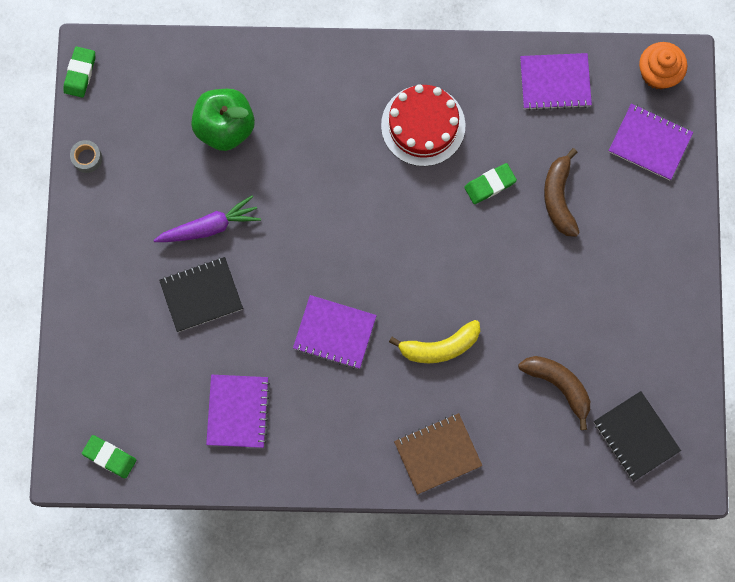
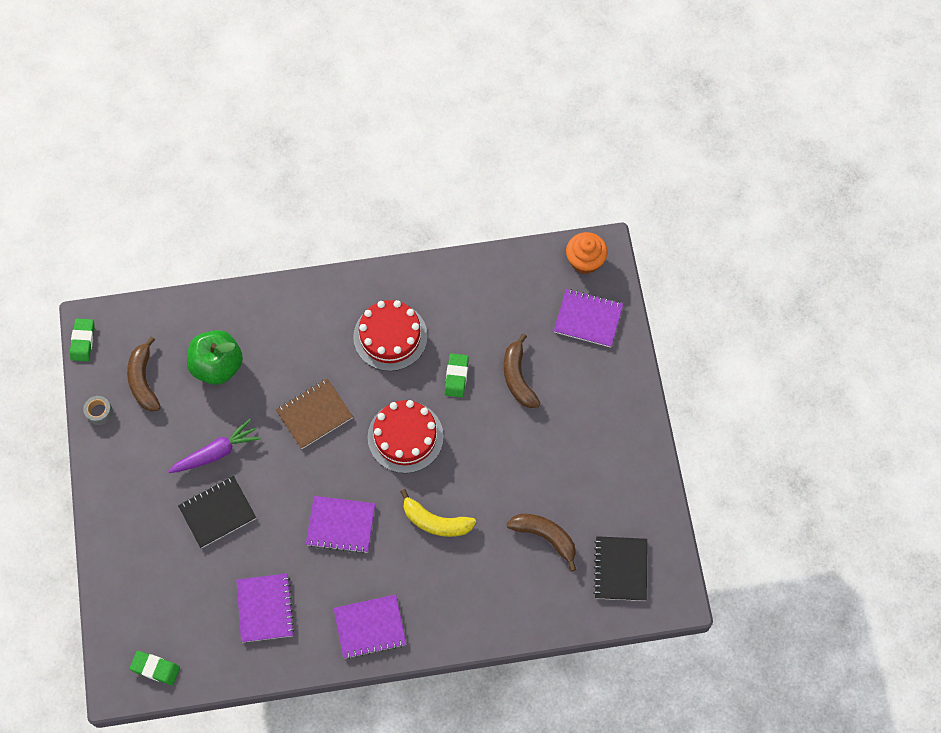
camera: 10 degrees left, 10 degrees down
(141, 130) = (143, 380): none -> brown banana
(421, 244) = (405, 437): none -> red cake
(437, 454) = (449, 614): brown notebook -> brown notebook (314, 414)
(440, 347) = (435, 522): yellow banana -> yellow banana turned 45 degrees clockwise
(490, 185) = (456, 376): green eraser -> green eraser turned 45 degrees counterclockwise
(555, 82) = (498, 282): purple notebook -> purple notebook (370, 627)
(636, 436) = (620, 569): black notebook -> black notebook turned 45 degrees clockwise

